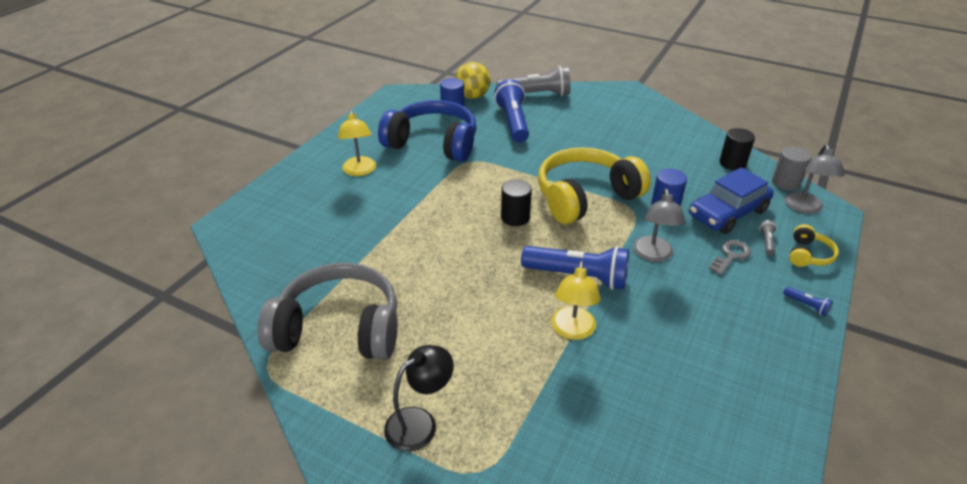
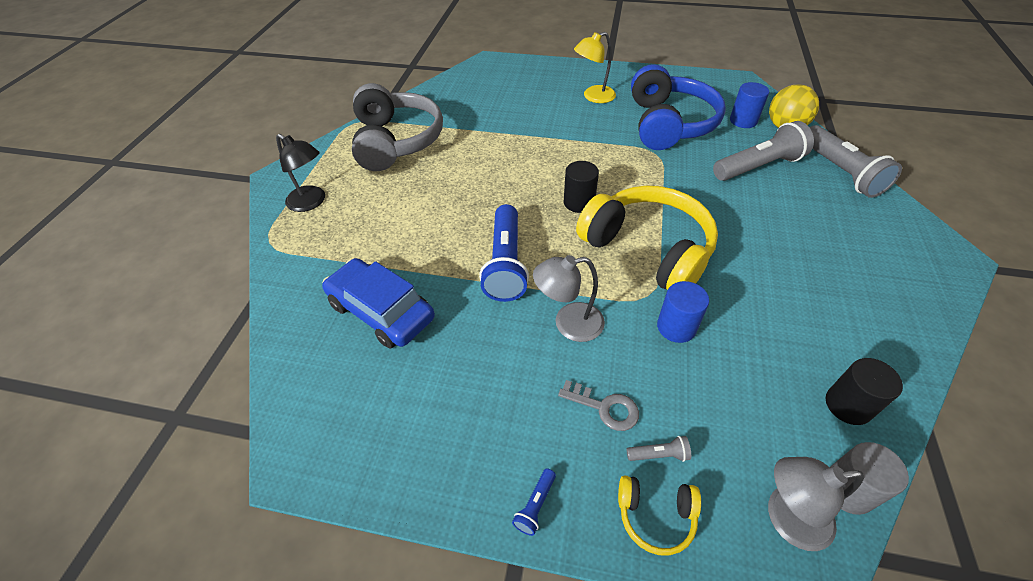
camera: 75 degrees right, 10 degrees up
(513, 122) = (758, 166): blue flashlight -> grey flashlight
(572, 331) = (426, 271): yellow lamp -> none
(728, 213) = (703, 401): blue car -> blue car (381, 311)

